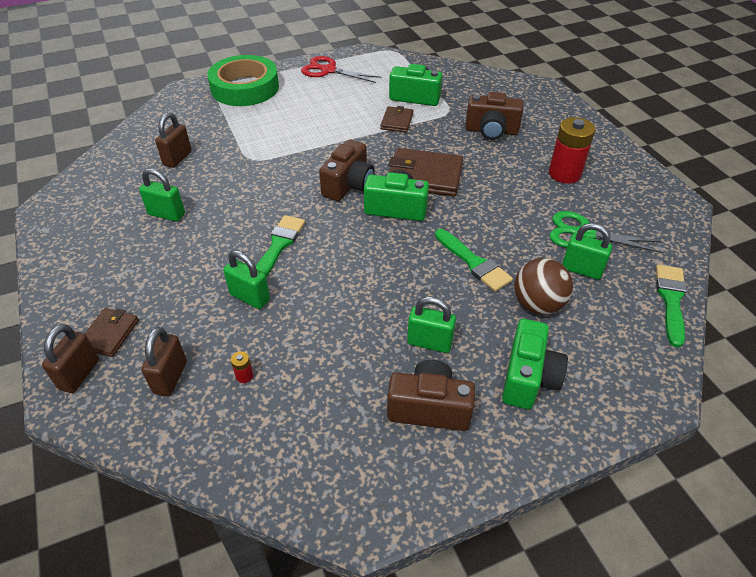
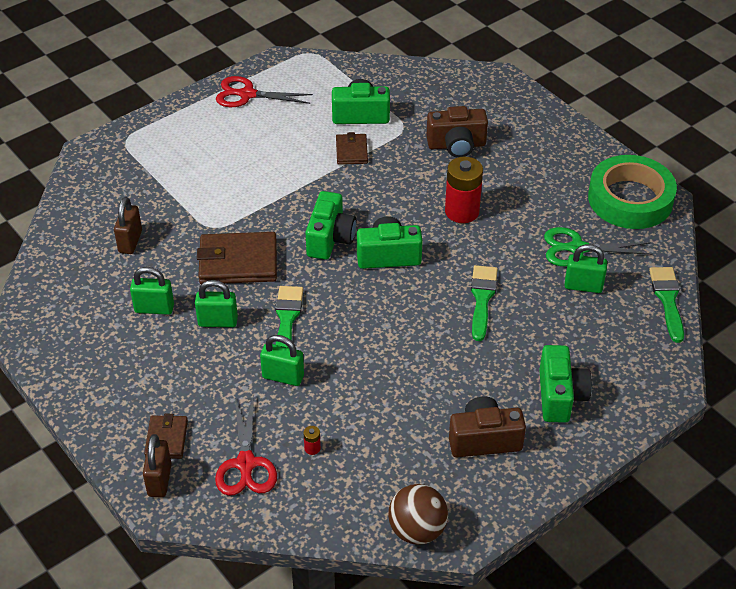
camera: 15 degrees left, 0 degrees up
(170, 377) = (245, 464): brown padlock -> red scissors
(245, 88) = (160, 136): green tape -> green tape (630, 199)
(349, 185) = (330, 239): brown camera -> green camera
(424, 176) = (404, 213): brown wallet -> brown wallet (238, 262)
(429, 342) = (466, 383): green padlock -> green padlock (218, 321)
(473, 262) = (482, 299): green brush -> green brush turned 120 degrees counterclockwise
(537, 304) = (551, 328): brown ball -> brown ball (417, 530)
(564, 174) = (544, 184): red battery -> red battery (462, 211)

